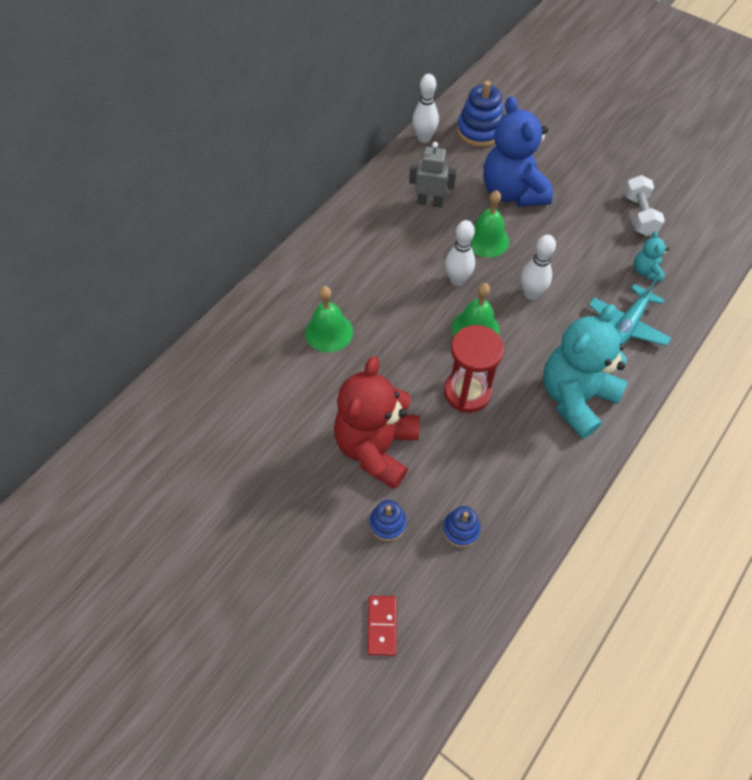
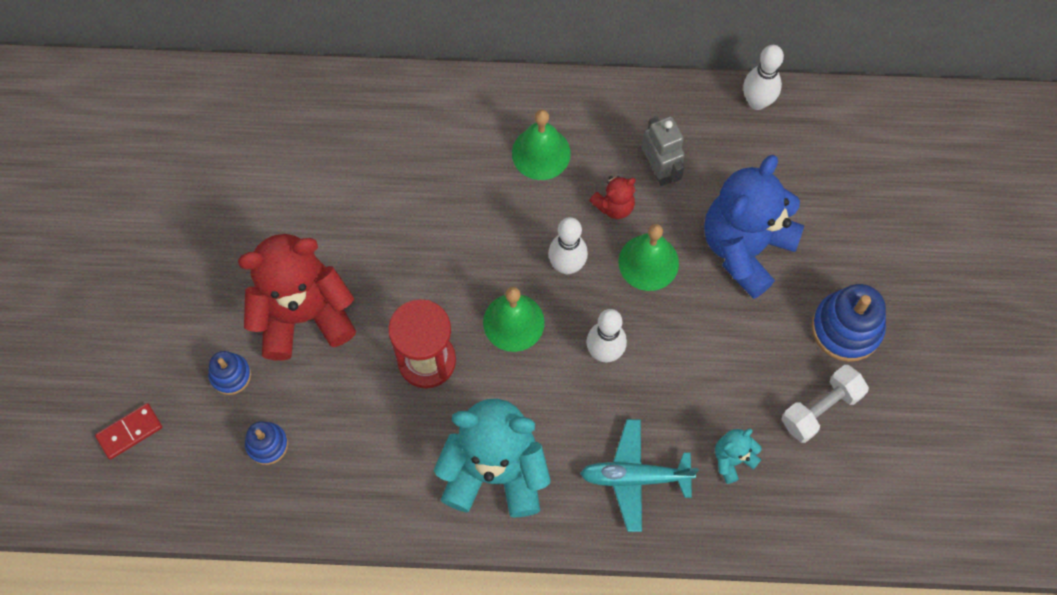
camera: 55 degrees right, 10 degrees up
(329, 332) = (406, 184): green bell -> green bell (541, 153)
(436, 235) = (614, 206): none -> red teddy bear
(479, 131) = (820, 154): blue stacking toy -> blue stacking toy (846, 328)

